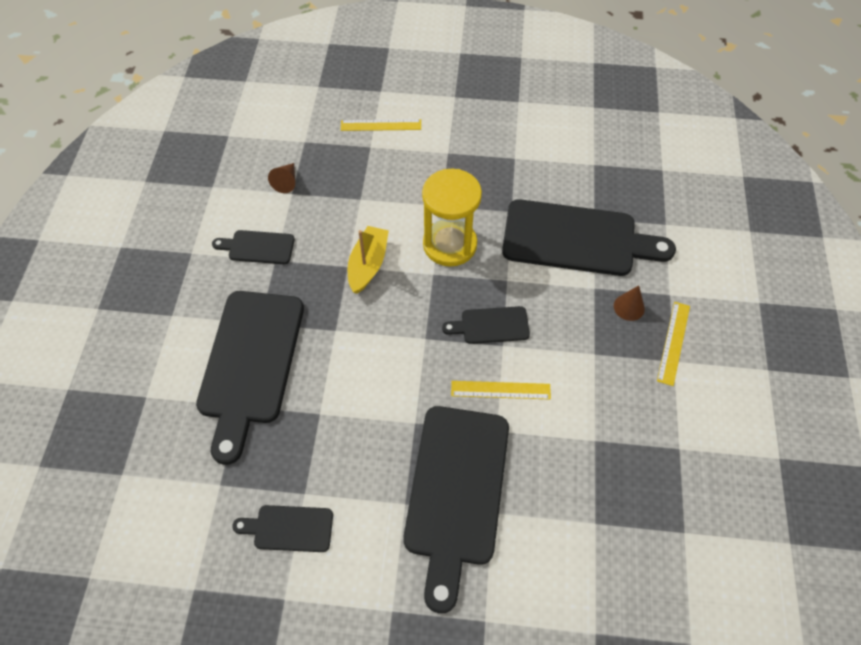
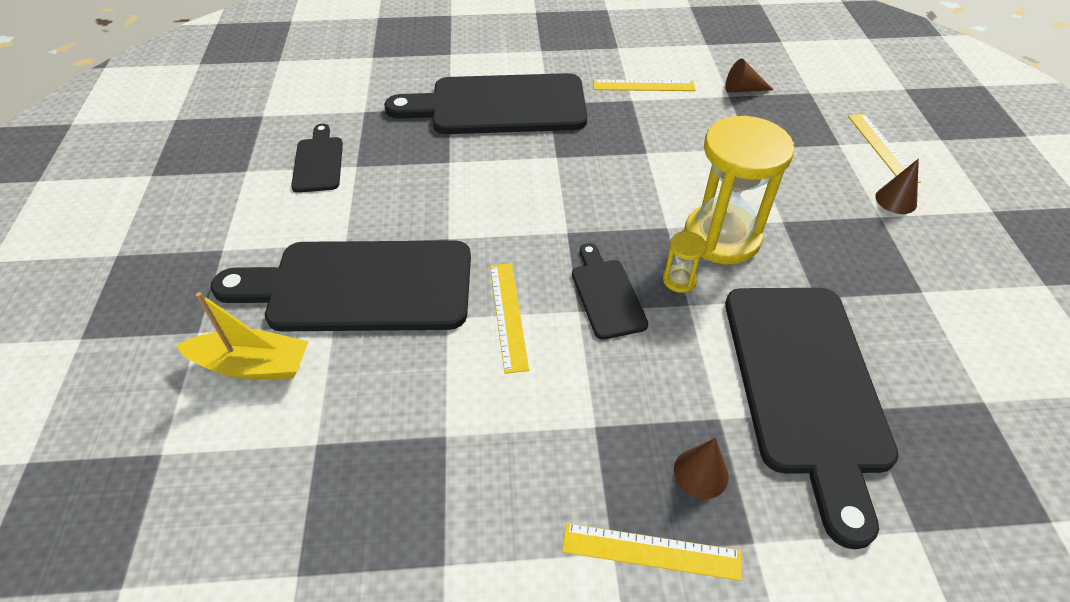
camera: 80 degrees right, 10 degrees down
(258, 247) = (643, 86): black cutting board -> yellow ruler
(368, 265) = (656, 168): yellow boat -> yellow boat (252, 365)
(434, 139) = (896, 200): none -> brown cone
(485, 280) = (679, 280): none -> yellow hourglass

